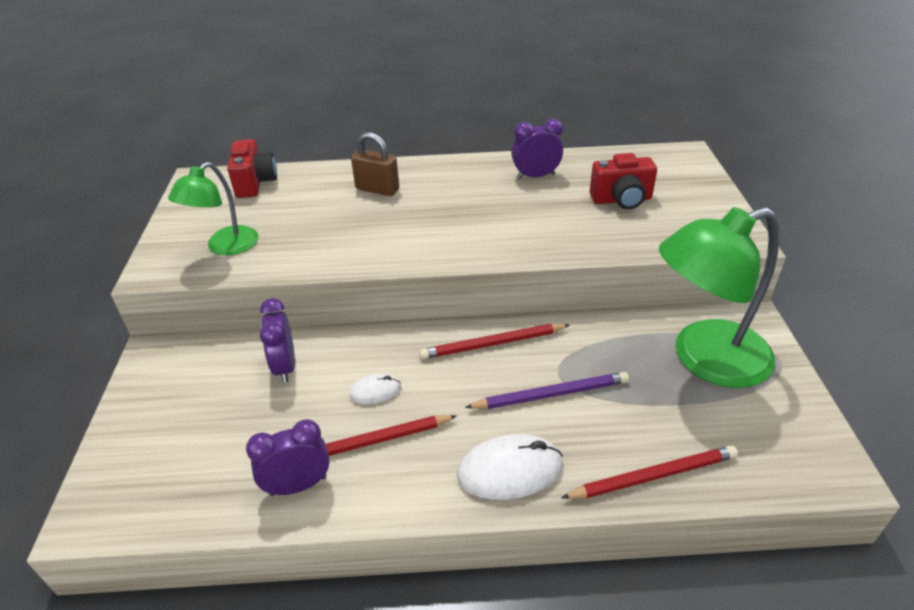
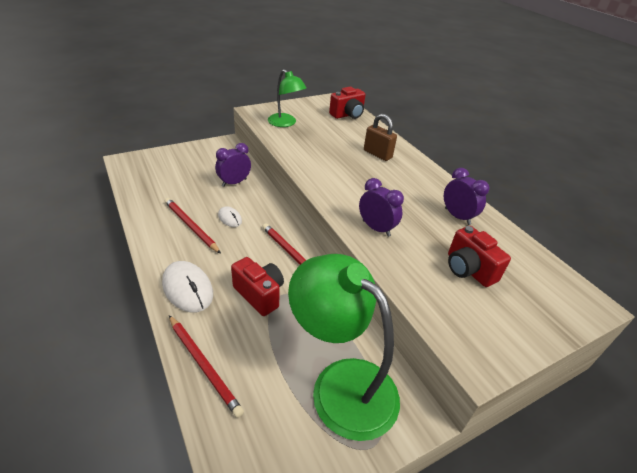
camera: 60 degrees right, 0 degrees up
(225, 247) = (285, 123): green lamp -> green lamp turned 135 degrees counterclockwise
(298, 485) = (156, 211): purple clock -> purple clock (376, 228)
(377, 189) = (377, 154): brown padlock -> brown padlock turned 45 degrees counterclockwise
(551, 394) = (259, 294): purple pencil -> red camera

